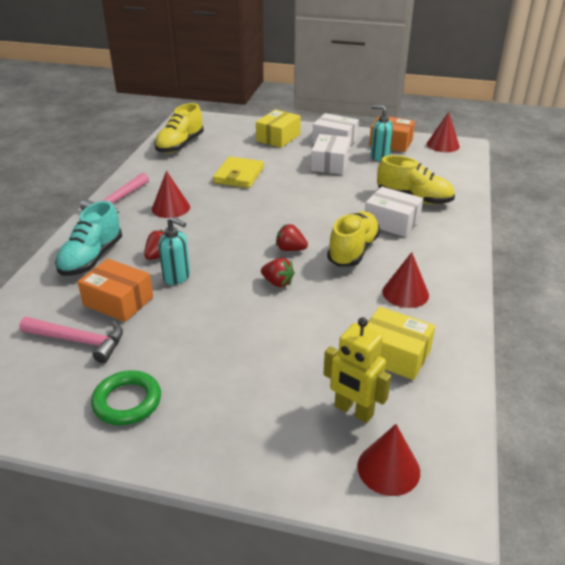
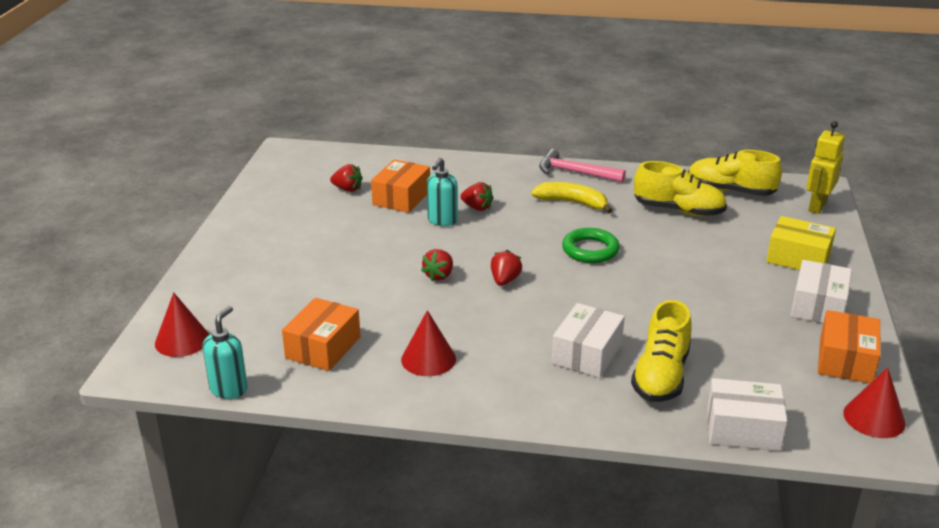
camera: 85 degrees right, 5 degrees down
(79, 341) = (347, 189): pink hammer -> red strawberry
(91, 258) = (466, 176): turquoise shoe -> none
(127, 401) = (275, 219): green ring -> green ring (590, 250)
(170, 208) = (572, 203): red cone -> yellow banana
(239, 175) = (668, 236): yellow wallet -> none
(330, 164) = (736, 303): white box -> white box (743, 429)
(353, 250) = (510, 323): yellow shoe -> yellow shoe (678, 210)
(353, 411) = (249, 323): yellow robot -> yellow robot (817, 206)
(379, 156) = (786, 348): turquoise soap dispenser -> turquoise soap dispenser (229, 389)
(394, 354) = (323, 347): yellow box -> orange box

